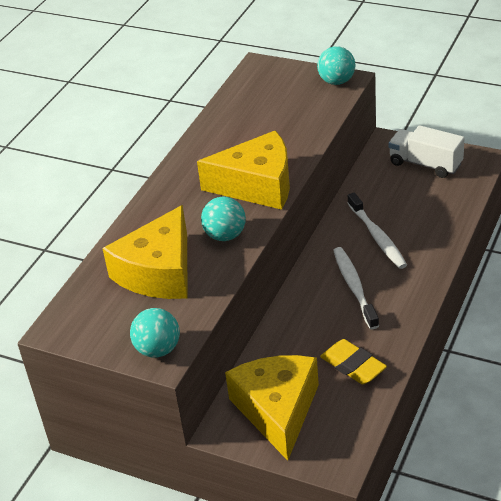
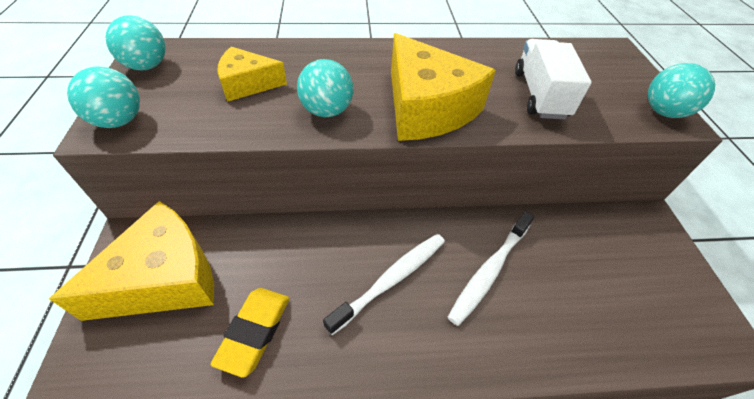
camera: 55 degrees right, 10 degrees up
(84, 330) = (147, 66): none -> turquoise ball
(159, 272) = (247, 84): yellow cheese -> yellow cheese, size x0.57
(425, 164) = (654, 274): white truck -> white truck (539, 95)

